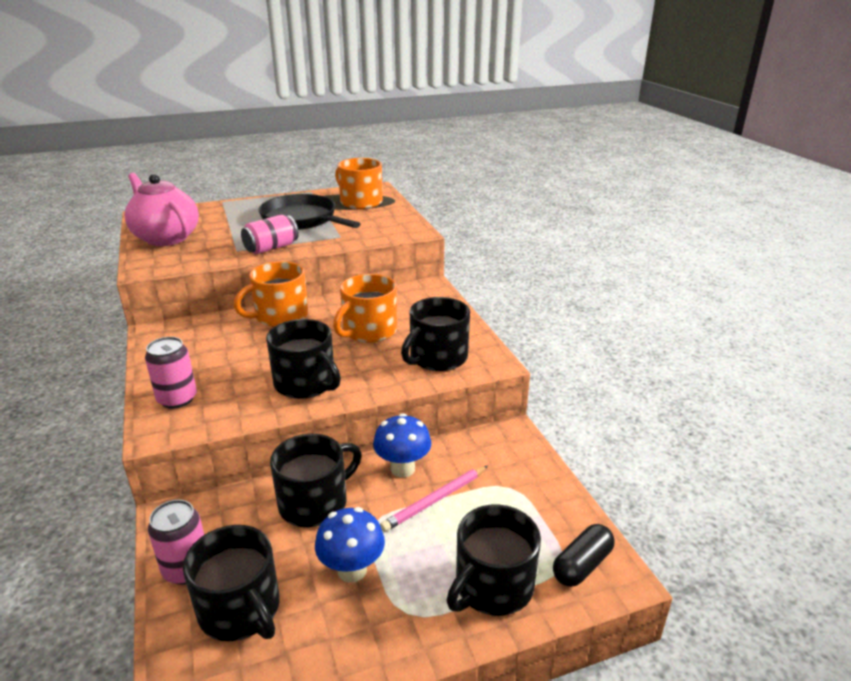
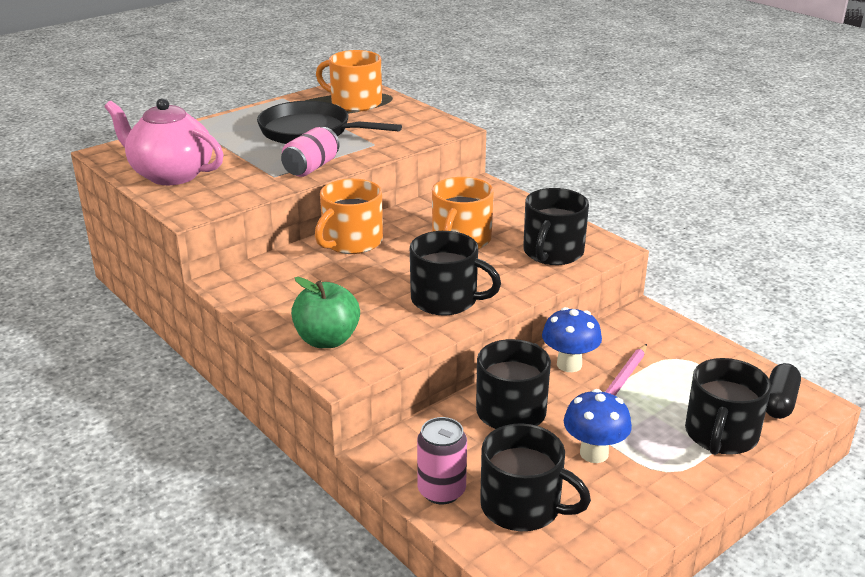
camera: 20 degrees left, 0 degrees up
(177, 399) = (327, 340): pink can -> green apple

